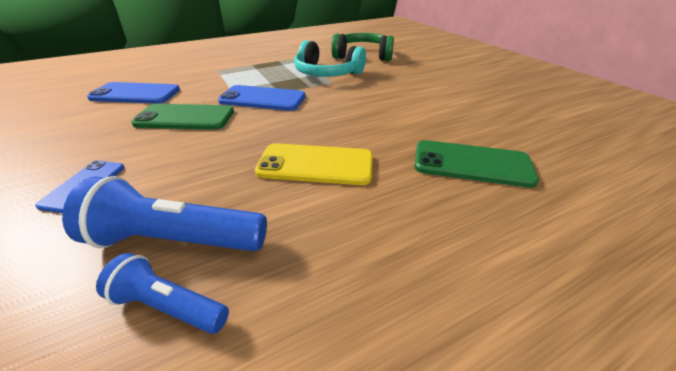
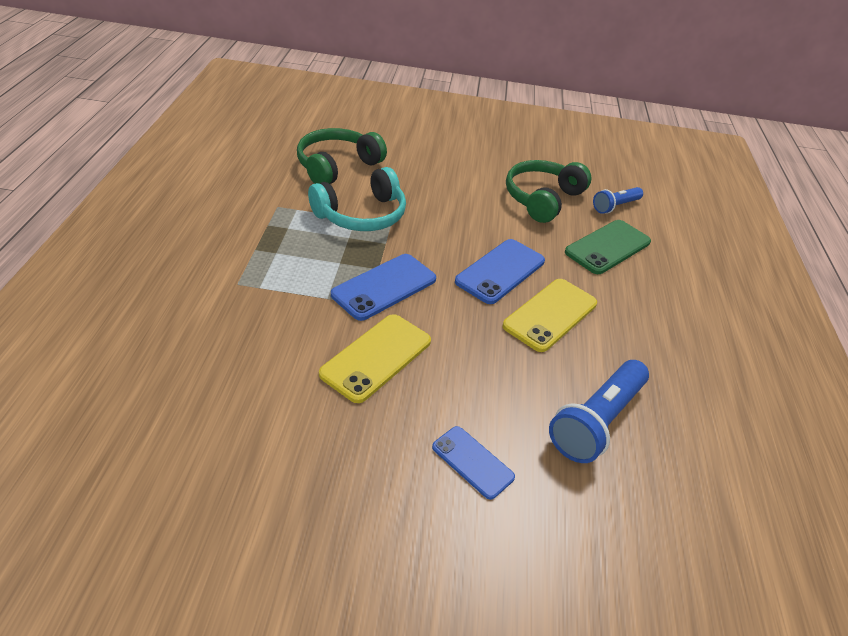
camera: 60 degrees left, 5 degrees up
(135, 94) = (245, 379): blue phone -> blue phone (500, 271)
(169, 306) = (659, 440): blue flashlight -> blue flashlight (615, 206)
(185, 118) = (376, 357): green phone -> yellow phone
(473, 114) = (542, 199): none -> green headphones

